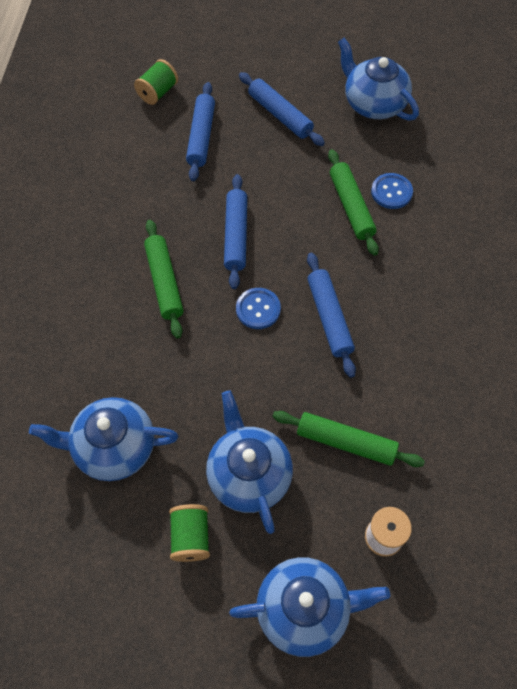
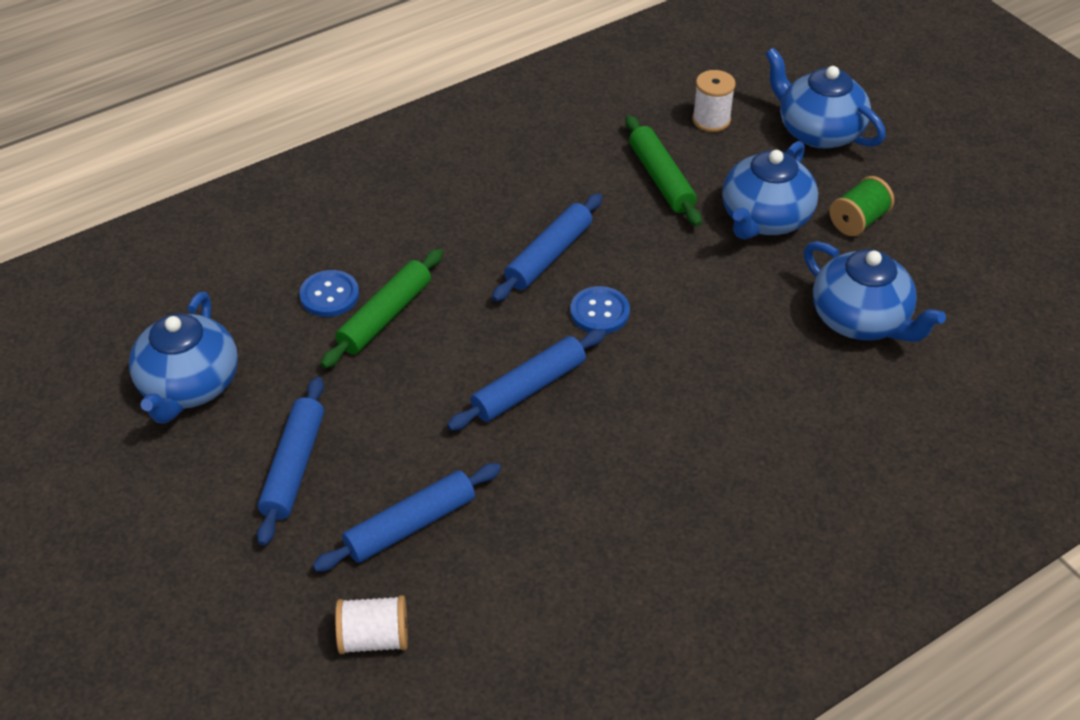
camera: 130 degrees left, 15 degrees down
(158, 92) = (374, 638): green spool -> white spool
(164, 282) = (656, 408): green rolling pin -> none

